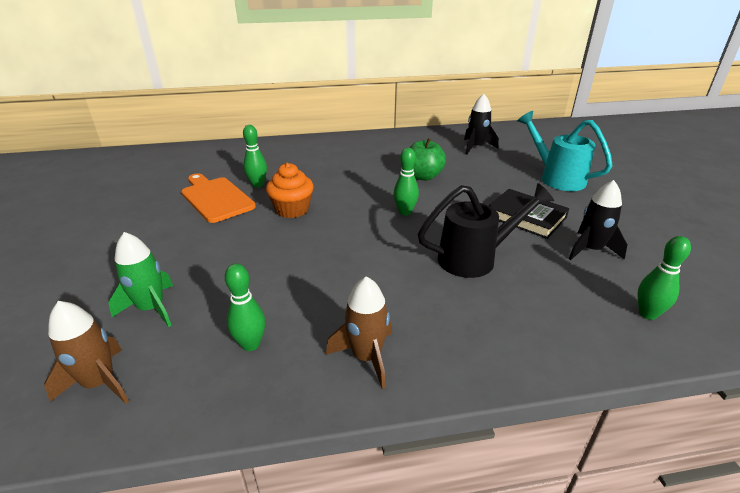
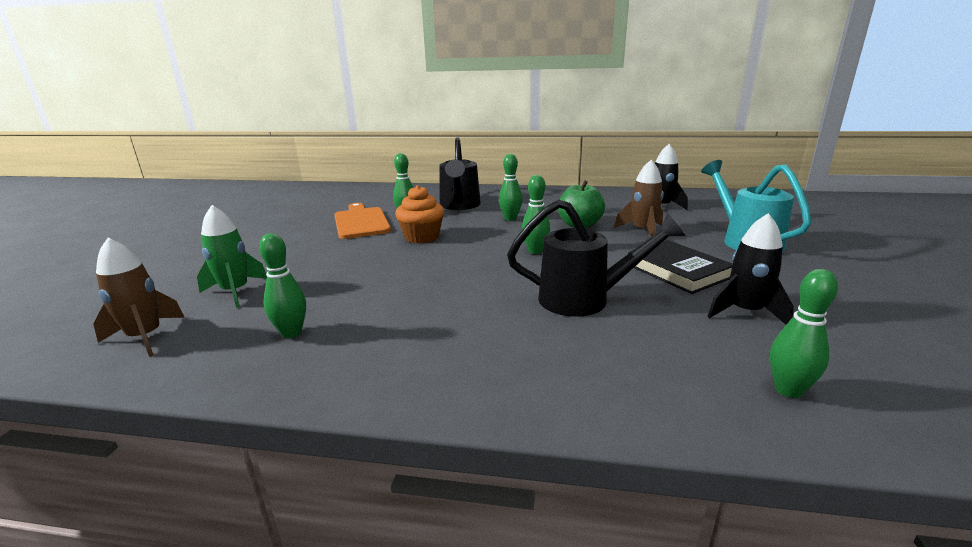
camera: 20 degrees right, 10 degrees down
(301, 165) = (459, 206): none -> black watering can
(359, 176) = (510, 219): none -> green bowling pin
(366, 357) = (392, 364): brown rocket -> brown rocket (642, 231)

